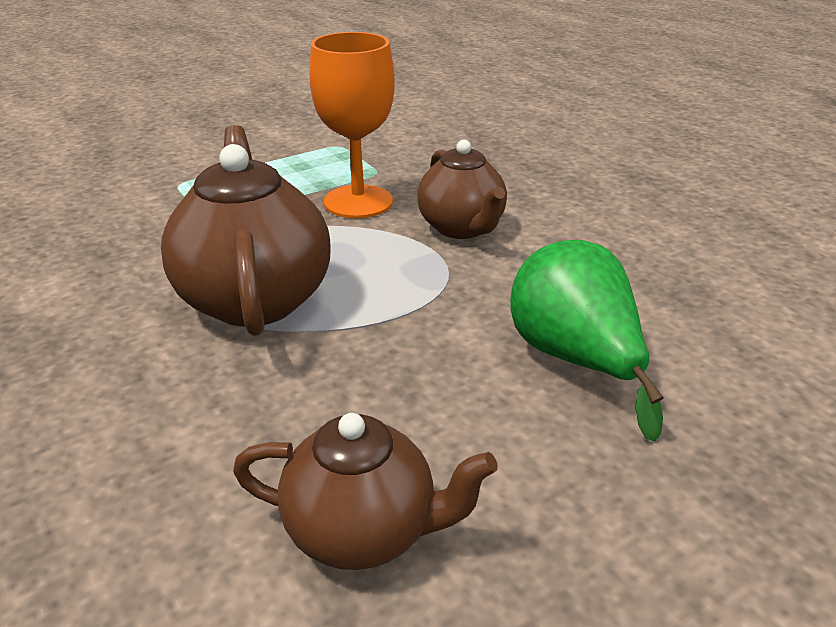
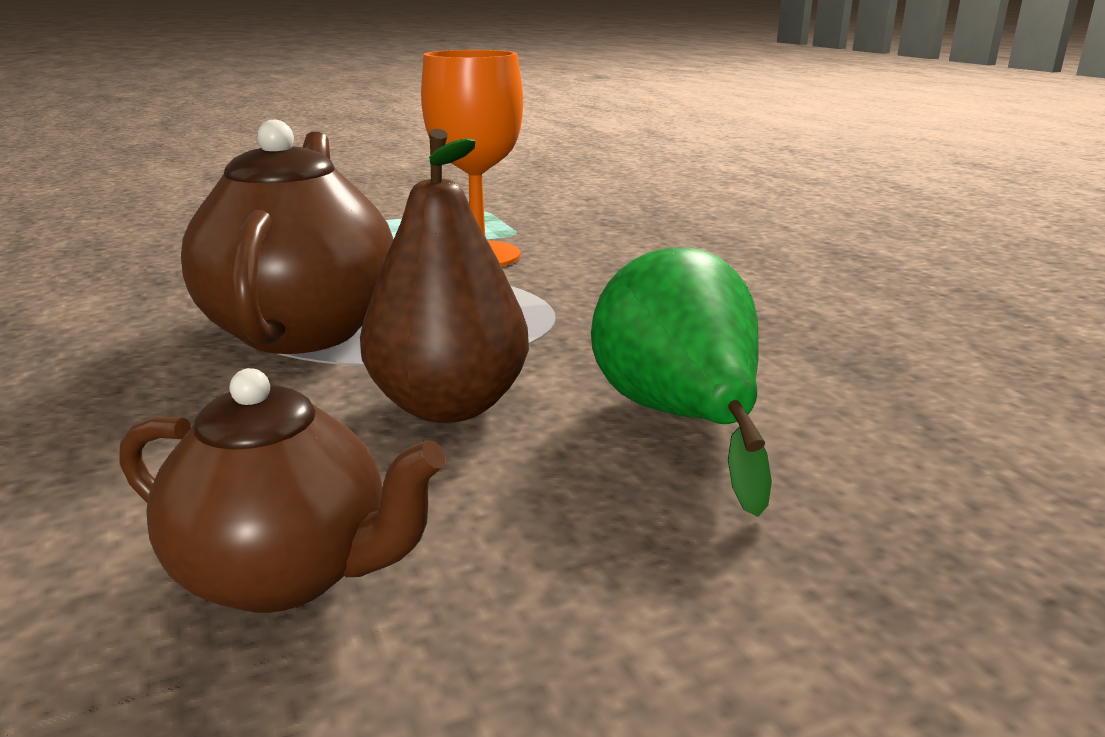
camera: 10 degrees right, 10 degrees down
(406, 366) = (449, 406): none -> brown pear
(462, 228) = (592, 285): brown teapot -> none

